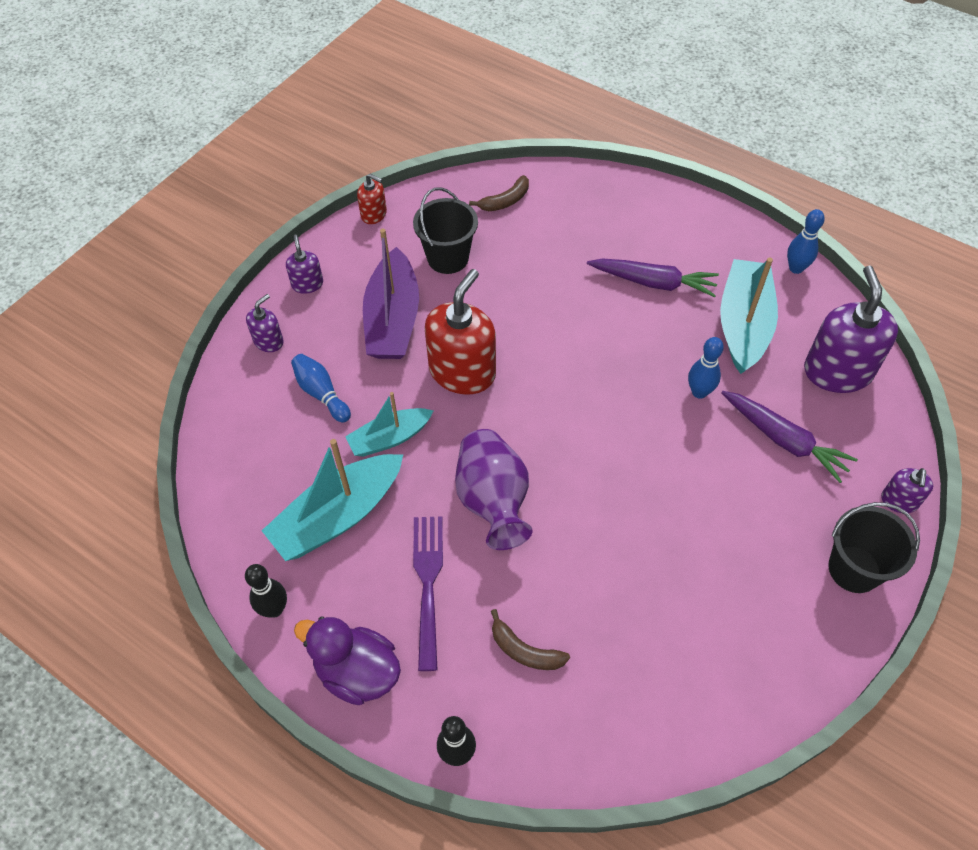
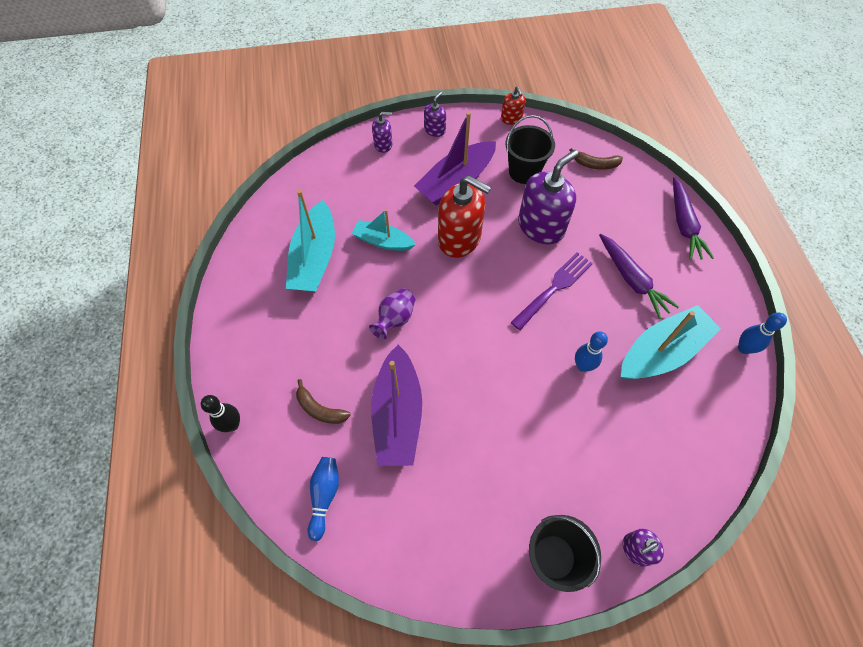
camera: 45 degrees right, 5 degrees up
(274, 609) = (238, 276): black bowling pin -> none
(321, 393) = (377, 191): blue bowling pin -> blue bowling pin (324, 496)
(338, 516) = (315, 258): turquoise boat -> turquoise boat turned 90 degrees counterclockwise
(357, 672) = (237, 340): purple duck -> none
(428, 583) = (316, 330): purple fork -> purple fork (554, 288)
(462, 372) = (459, 239): red soap dispenser -> red soap dispenser turned 45 degrees clockwise
(492, 501) = (395, 319): purple vase -> purple vase, size x0.62
(524, 650) = (320, 409): brown banana -> brown banana turned 45 degrees counterclockwise
(600, 583) = (397, 414): none -> purple boat
(784, 440) = (603, 441): purple carrot -> purple carrot (684, 224)
(837, 371) = (693, 434): purple soap dispenser -> purple soap dispenser (541, 227)

